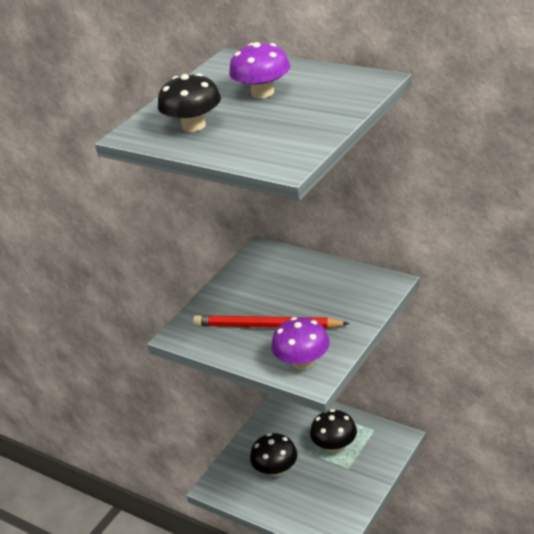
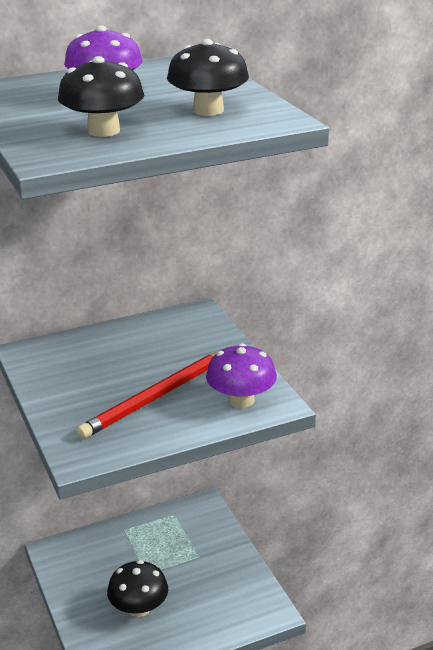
camera: 60 degrees left, 5 degrees down
(335, 445) = (160, 550): black mushroom -> black mushroom (208, 110)

